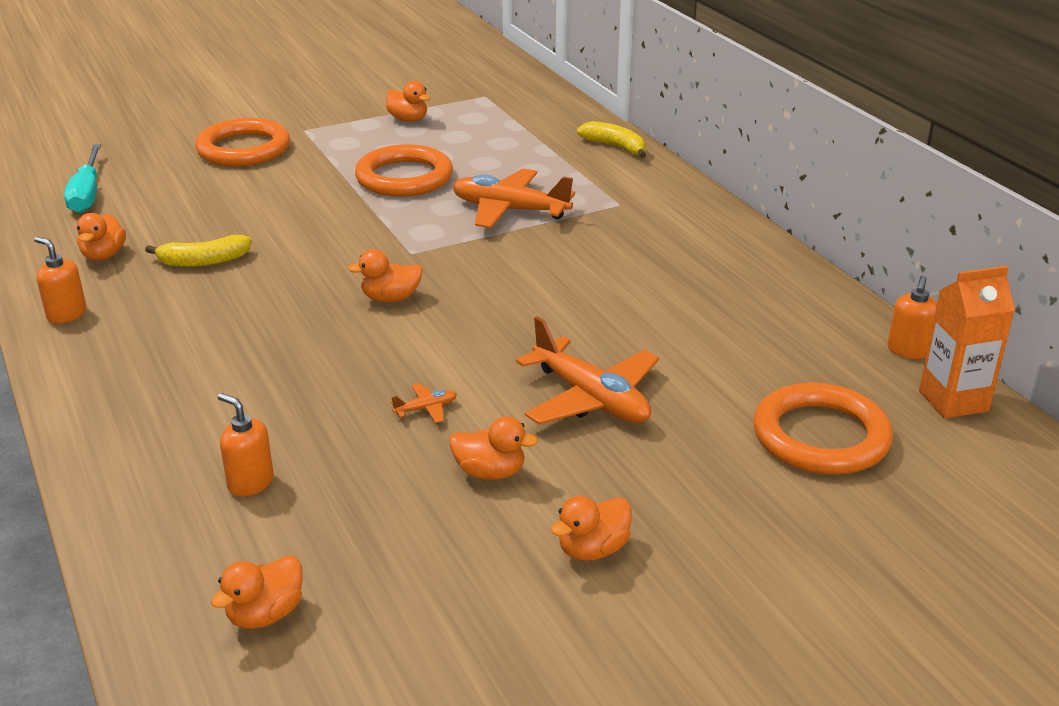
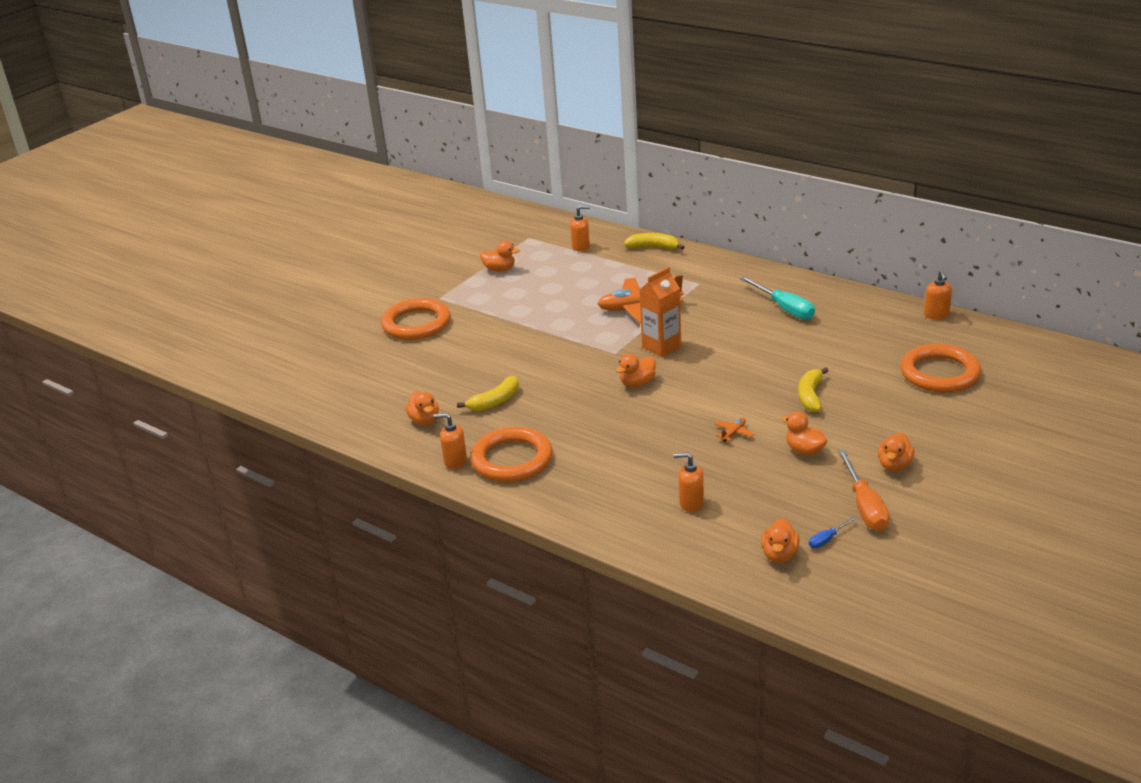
camera: 25 degrees left, 0 degrees up
(87, 194) = (352, 387): turquoise screwdriver -> turquoise screwdriver (784, 308)
(359, 622) = (827, 539): none -> blue screwdriver
(404, 177) = (549, 308): orange ring -> orange ring (512, 459)
(474, 594) = (864, 506): none -> orange screwdriver
(490, 472) = (804, 450): orange duck -> orange duck turned 120 degrees counterclockwise
(530, 122) = (581, 247): none -> orange soap dispenser
(590, 398) = (810, 396): orange plane -> yellow banana
(953, 401) = (981, 333): orange carton -> orange carton (661, 347)

